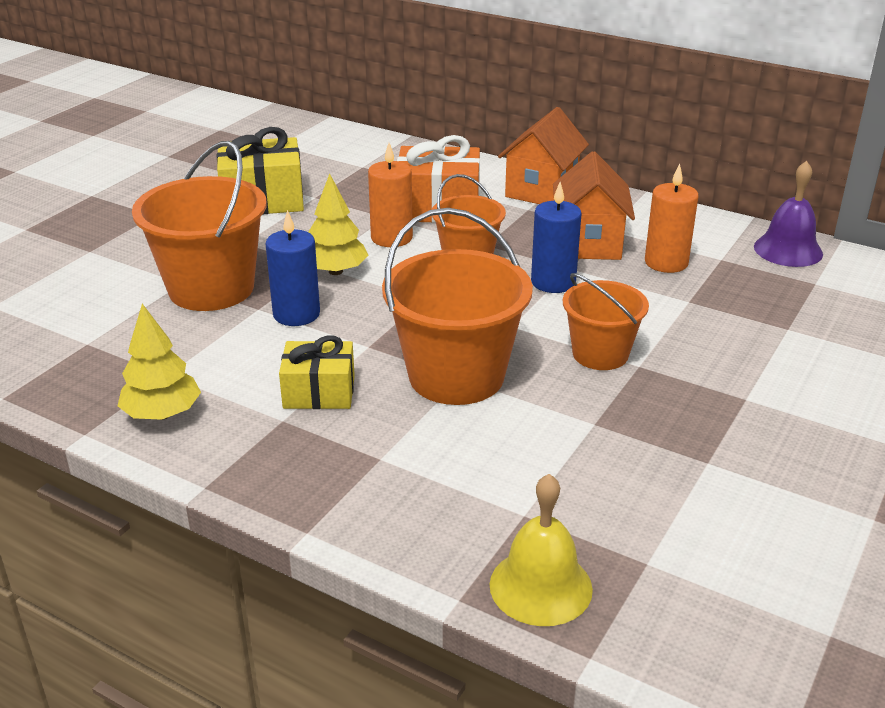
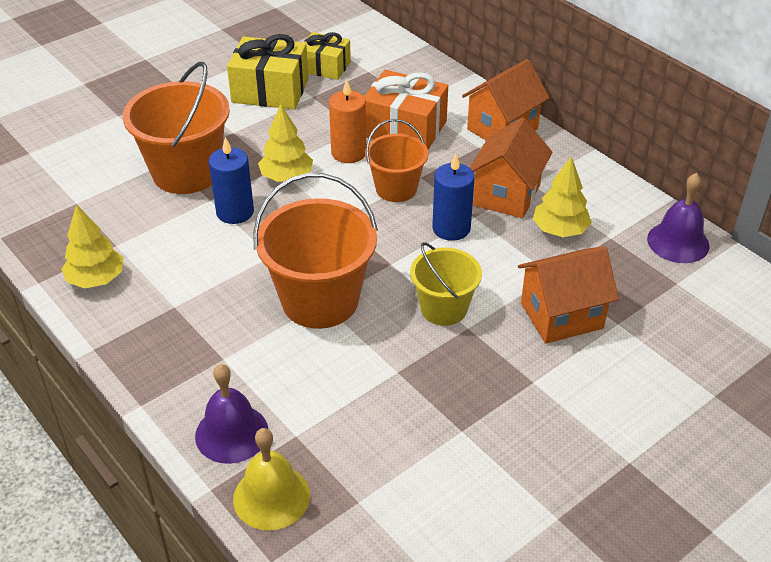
camera: 20 degrees right, 10 degrees up
(319, 392) = (212, 289): yellow gift -> yellow gift (325, 67)
(444, 532) = (231, 433): none -> purple bell
(600, 354) = (444, 308): orange bucket -> yellow bucket
(666, 262) = (559, 230): orange candle -> yellow tree
(727, 334) = (561, 316): none -> orange house

